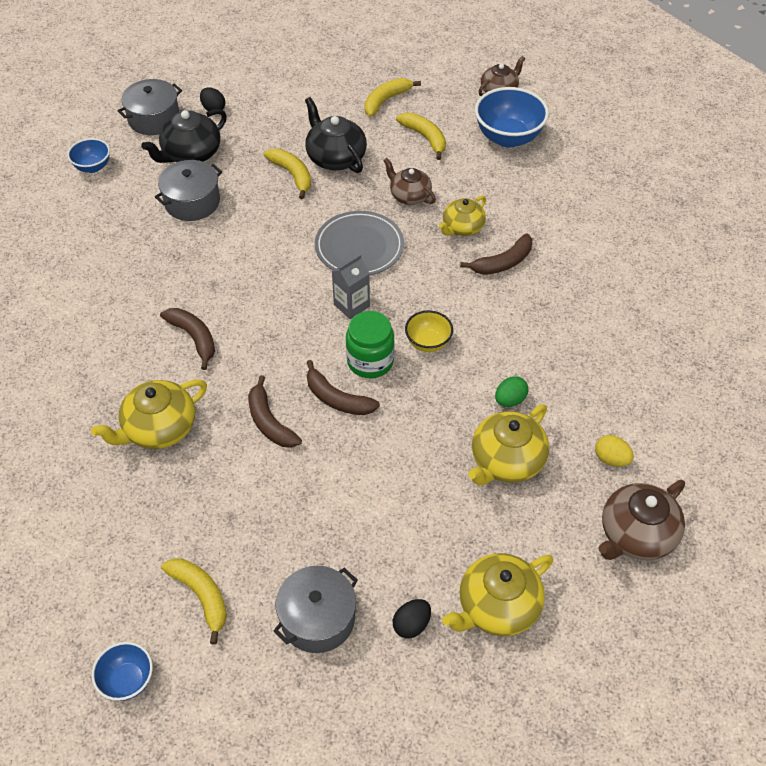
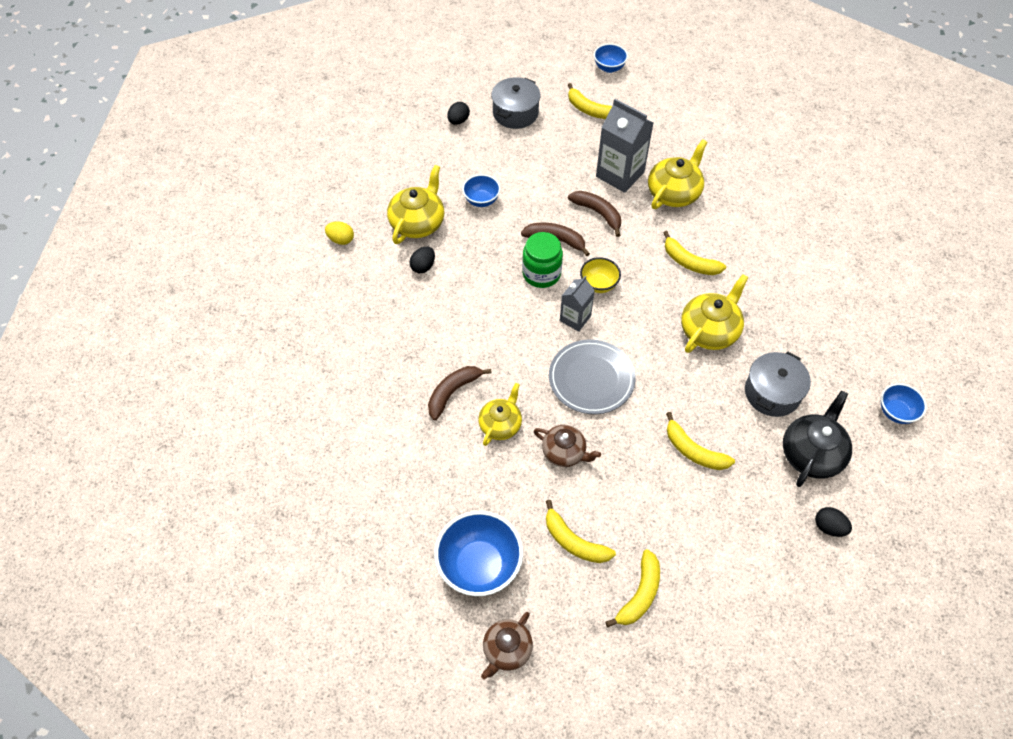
camera: 165 degrees right, 5 degrees up
(154, 119) = (882, 494): grey pot -> none
(194, 338) = (689, 262): brown banana -> yellow banana
(213, 472) = (620, 174): none -> grey carton
(335, 157) = (660, 486): black teapot -> none
(414, 475) = (481, 200): none -> blue bowl
(428, 343) = (500, 299): yellow bowl -> yellow bowl (598, 284)
(497, 606) = (408, 139): yellow teapot -> yellow teapot (709, 331)
(510, 400) = (423, 266): green egg -> black egg
(636, 535) = (321, 195): brown teapot -> none

